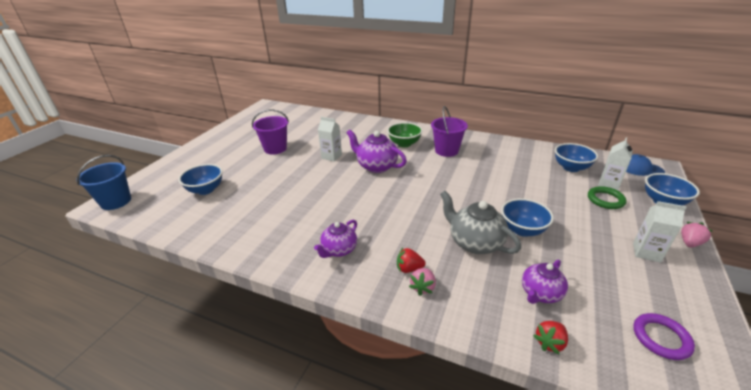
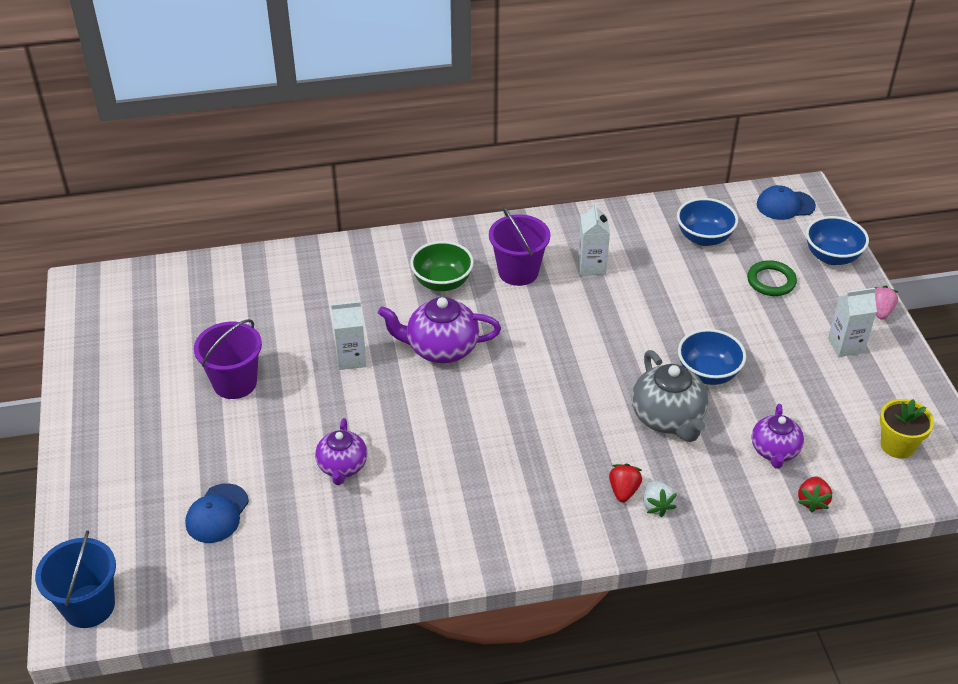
camera: 35 degrees left, 10 degrees up
(205, 190) = (217, 514): blue bowl -> blue cap
(339, 250) = (521, 509): purple teapot -> purple teapot (342, 467)
(409, 269) = (623, 490): red strawberry -> red strawberry turned 135 degrees clockwise
(423, 287) = (656, 505): pink strawberry -> white strawberry
(474, 242) = (668, 418): grey teapot -> grey teapot turned 120 degrees counterclockwise
(608, 184) = (762, 251): white carton -> white carton (591, 266)
(661, 338) = (897, 445): purple ring -> yellow flower pot

